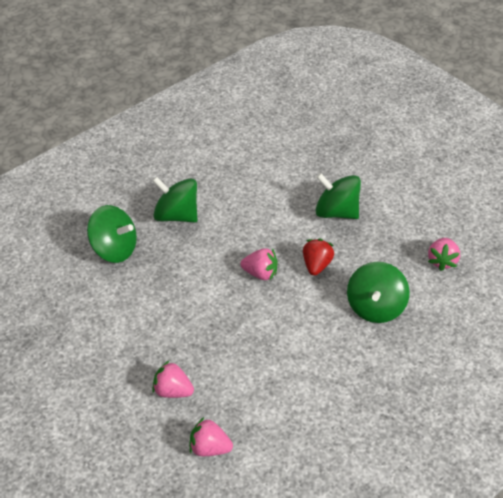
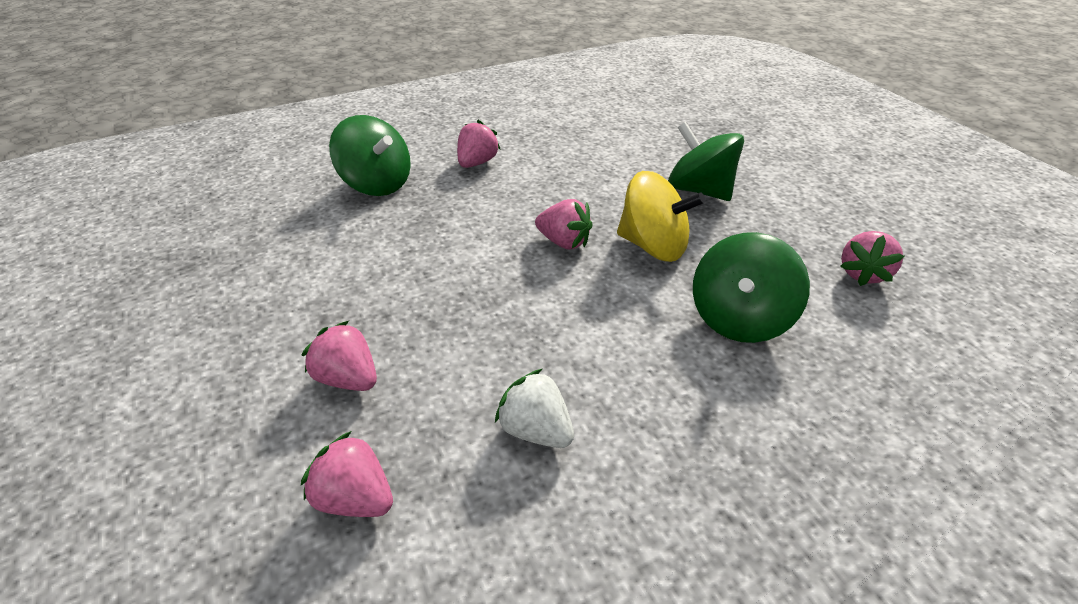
camera: 15 degrees right, 5 degrees down
(176, 215) = (477, 163): green spinning top -> pink strawberry
(284, 396) = (536, 429): none -> white strawberry
(316, 265) = (653, 246): red strawberry -> yellow spinning top

